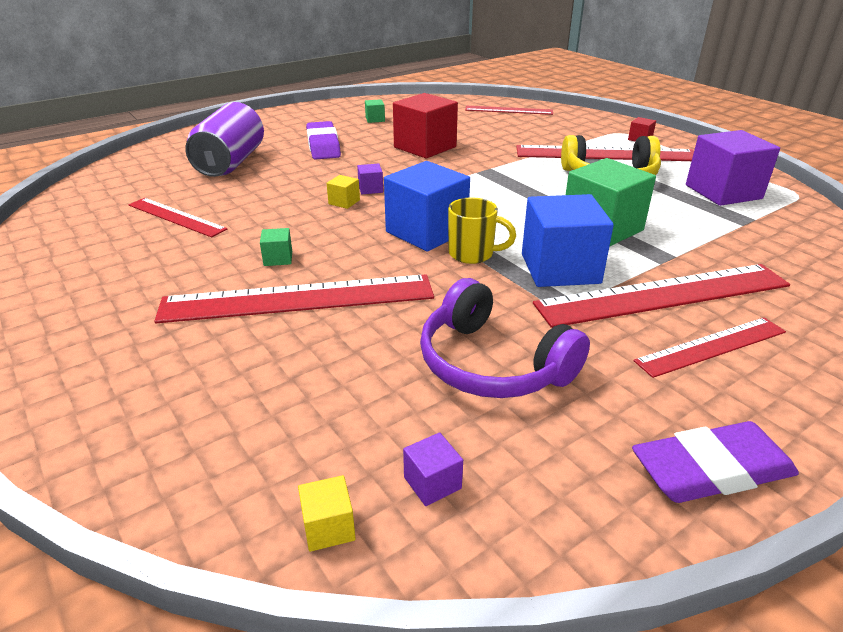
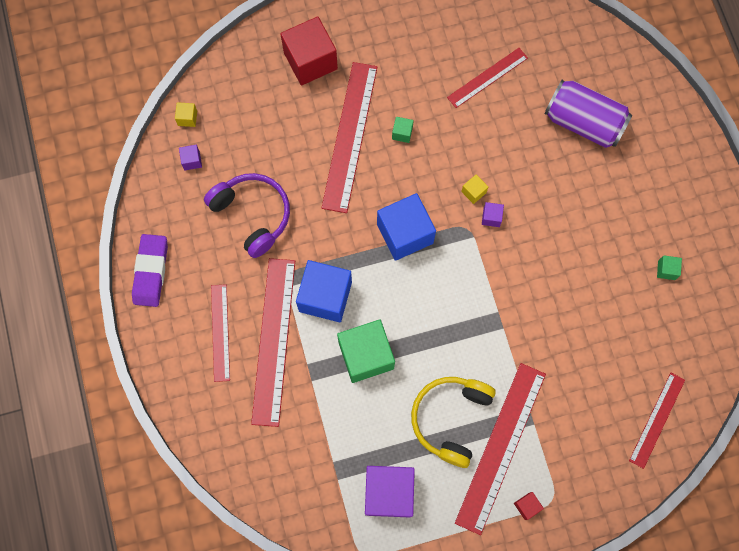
camera: 110 degrees right, 40 degrees up
(323, 145) = (603, 204): purple eraser -> none
(425, 147) = (571, 291): red cube -> red cube (310, 61)
(472, 254) = (363, 251): yellow mug -> none
(492, 364) = (252, 215): purple headphones -> purple headphones turned 75 degrees clockwise

